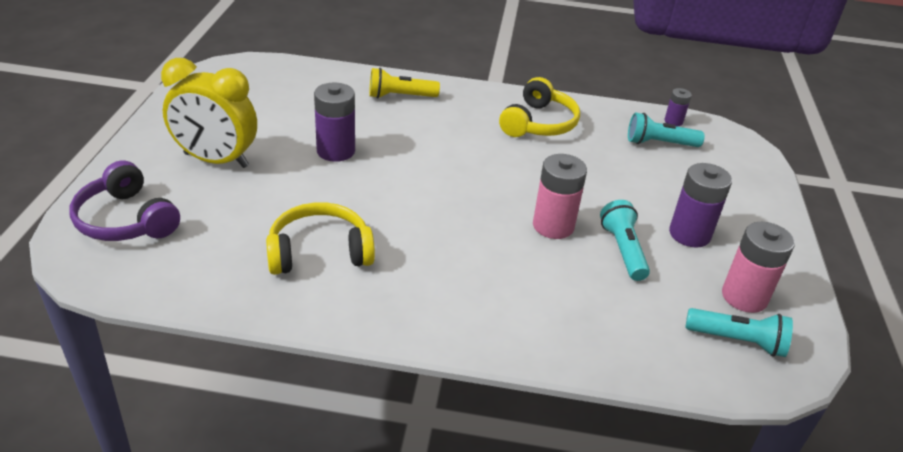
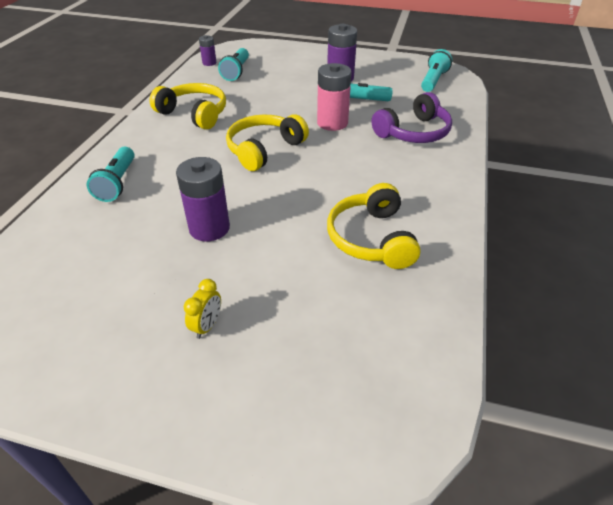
camera: 80 degrees left, 5 degrees up
(126, 220) = (324, 404): purple headphones -> purple headphones (413, 132)
(216, 160) = (207, 326): yellow clock -> yellow clock, size x0.40
(400, 96) = (117, 183): yellow flashlight -> turquoise flashlight
(476, 175) = (264, 149): none -> yellow headphones
(744, 297) = (396, 72): pink battery -> none

